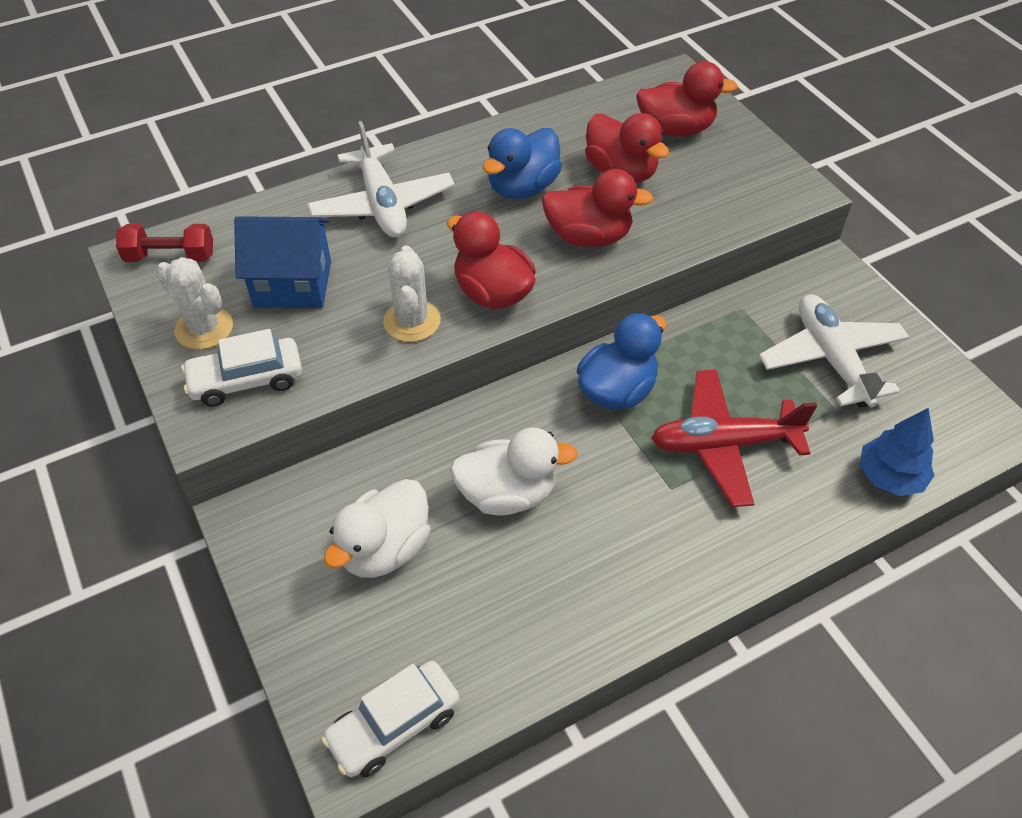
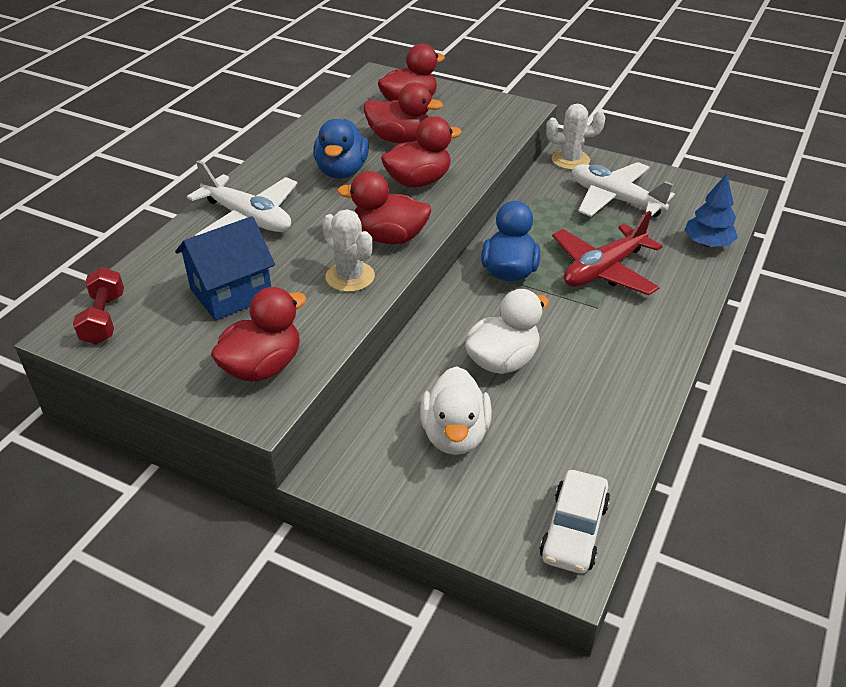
camera: 35 degrees left, 10 degrees down
(170, 257) = (103, 319): red dumbbell -> red dumbbell turned 60 degrees counterclockwise
(204, 328) = (188, 351): white cactus -> white cactus (570, 160)
(246, 380) = (263, 367): white car -> red duck

